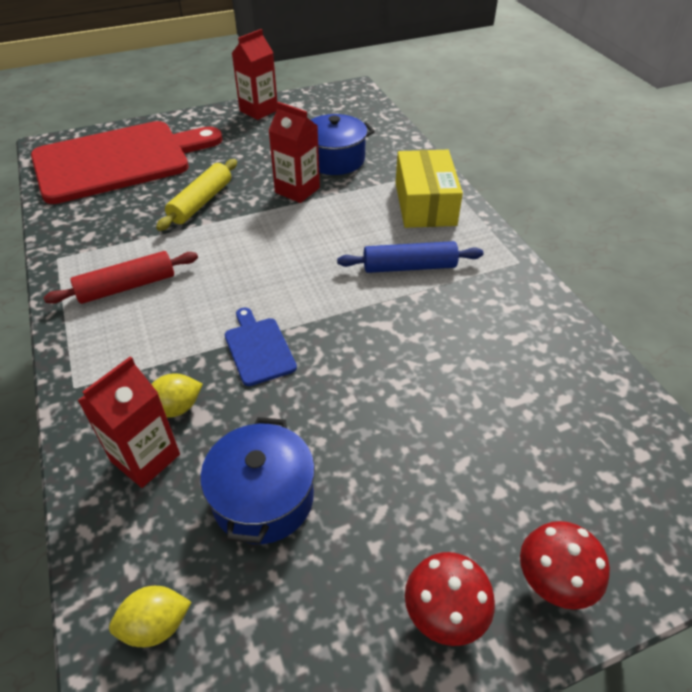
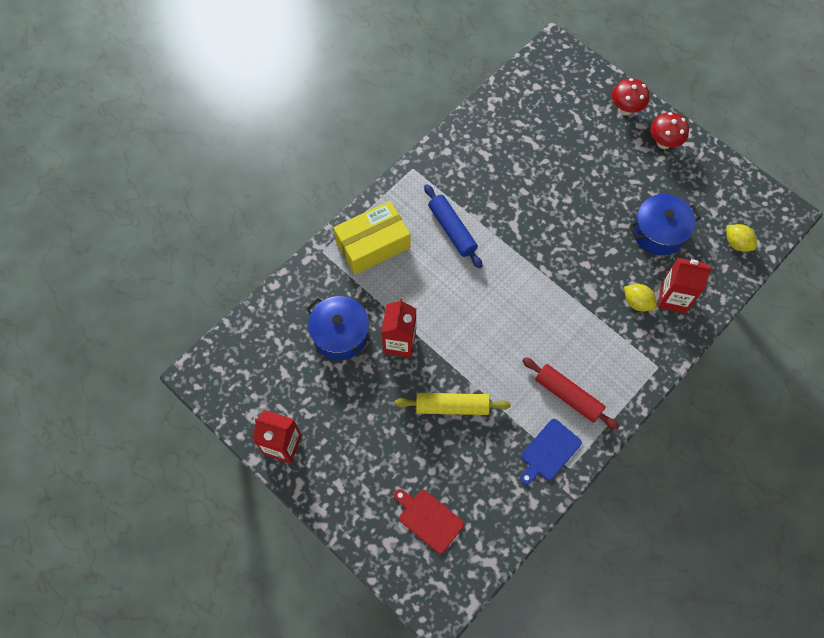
camera: 115 degrees left, 20 degrees up
(118, 160) = (428, 519): red cutting board -> red cutting board, size x0.40
(258, 348) = (572, 283): blue cutting board -> blue cutting board (549, 451)

